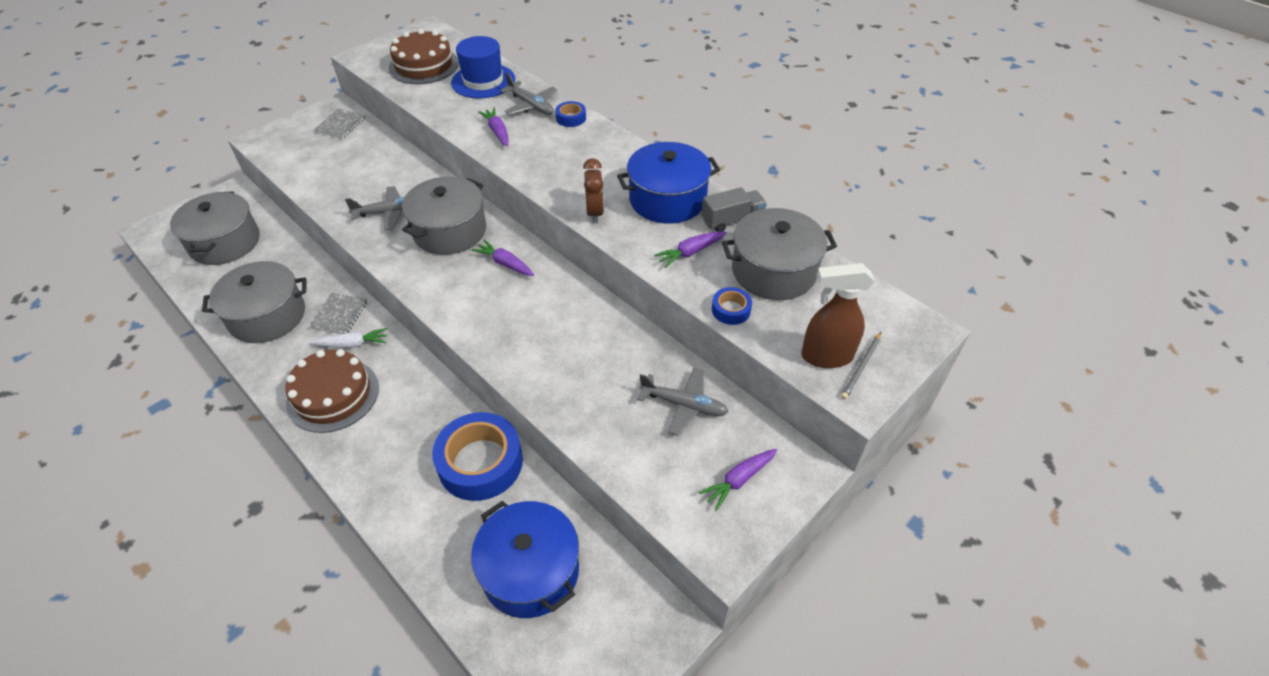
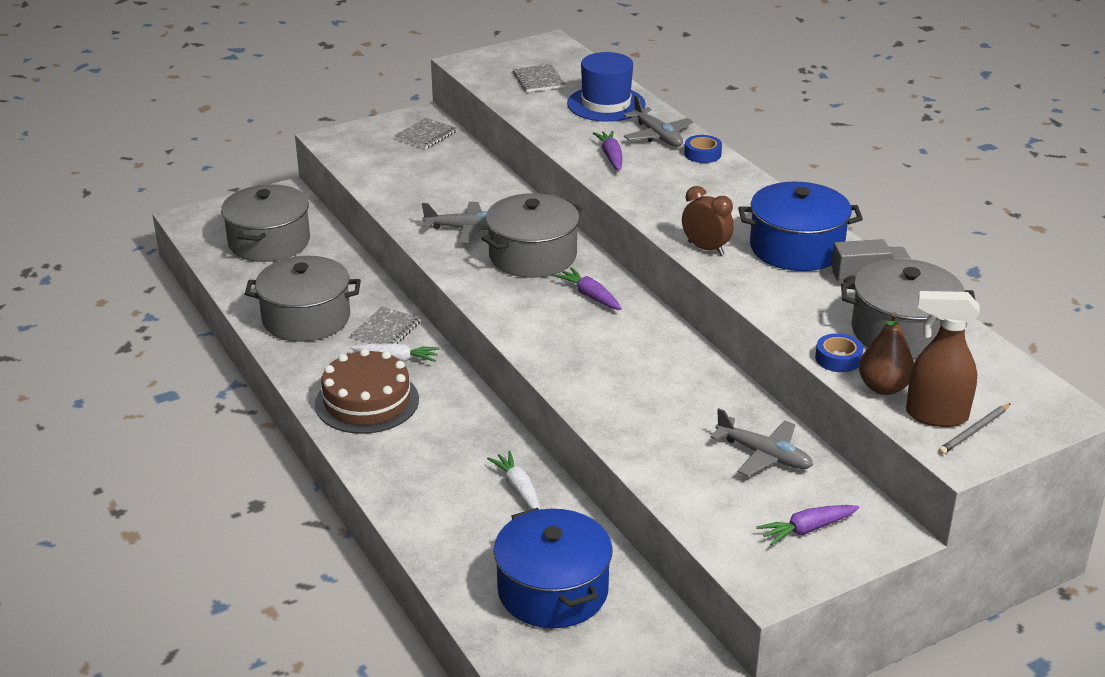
camera: 15 degrees right, 15 degrees down
(424, 65) = (538, 80): brown cake -> grey notebook
(480, 463) = (518, 489): blue tape -> white carrot
(595, 213) = (706, 248): brown clock -> brown clock turned 60 degrees counterclockwise
(690, 252) = (808, 301): purple carrot -> none
(776, 334) = (883, 387): none -> brown pear

